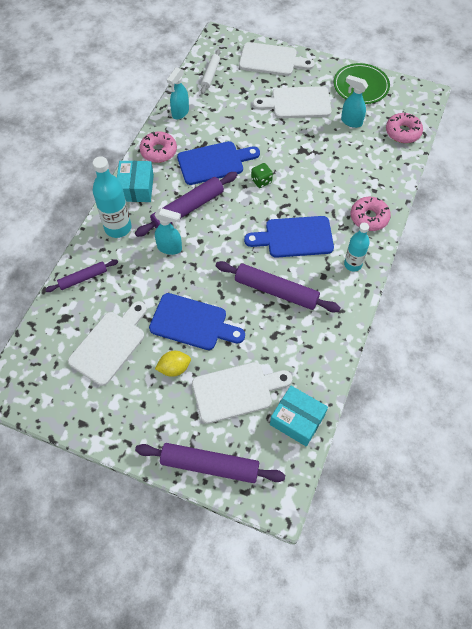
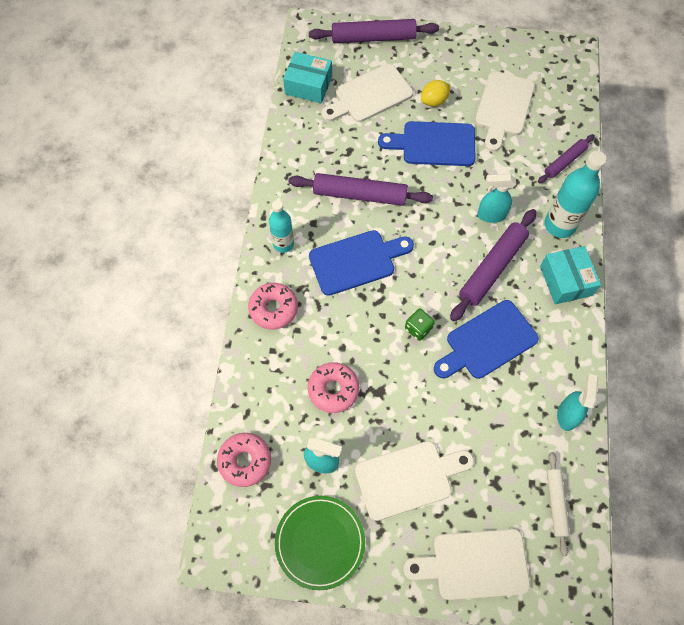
camera: 165 degrees right, 5 degrees up
(158, 151) = (565, 341): pink donut -> pink donut (333, 389)

